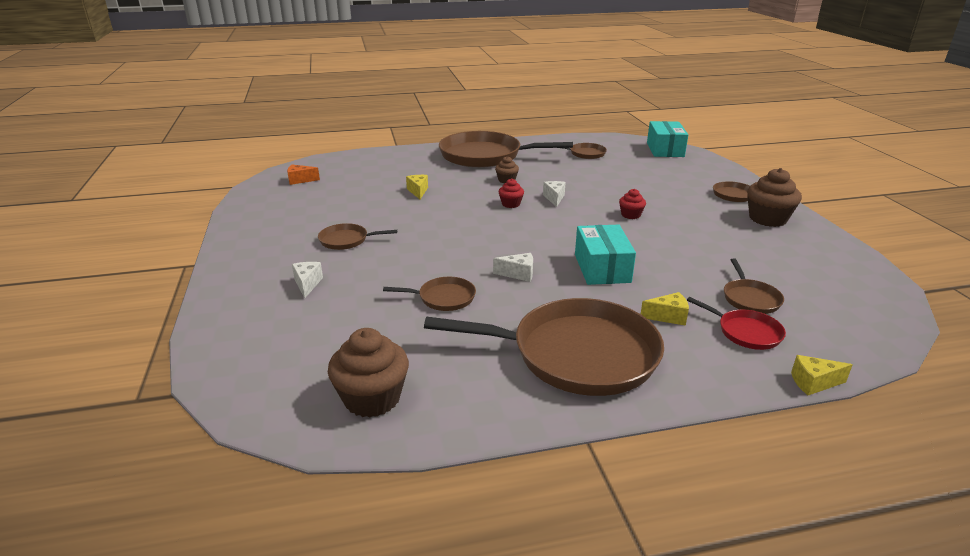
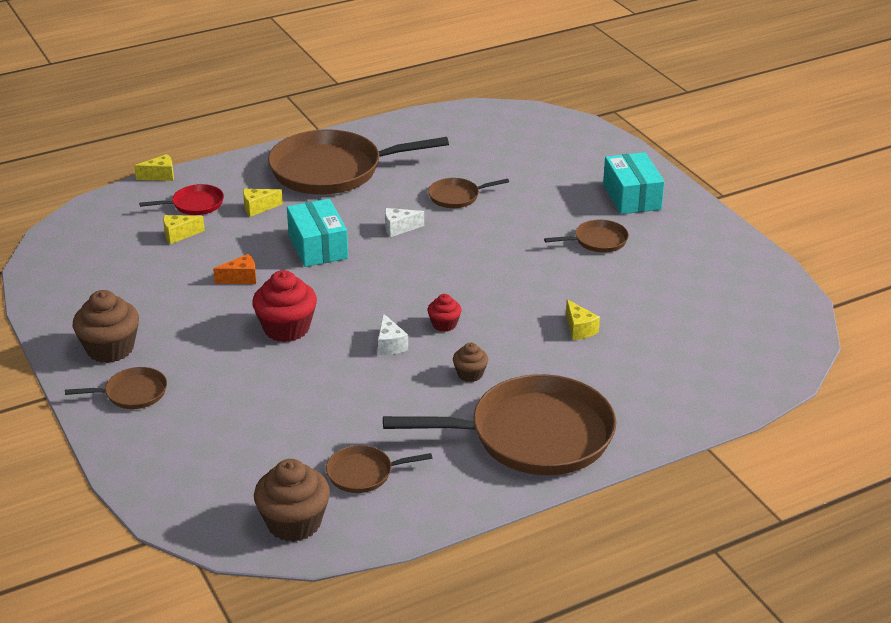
camera: 165 degrees right, 5 degrees up
(300, 180) = (758, 326): orange cheese -> orange cheese (241, 278)
(307, 284) = (586, 191): white cheese -> none
(372, 398) = (463, 128): brown cupcake -> brown cupcake (294, 523)
(630, 215) = (286, 328): red cupcake -> red cupcake, size x1.87
(665, 150) = (216, 515): turquoise box -> turquoise box (631, 197)
(746, 332) = (195, 204): red pan -> red pan turned 135 degrees clockwise
(750, 299) = (179, 235): brown pan -> yellow cheese

